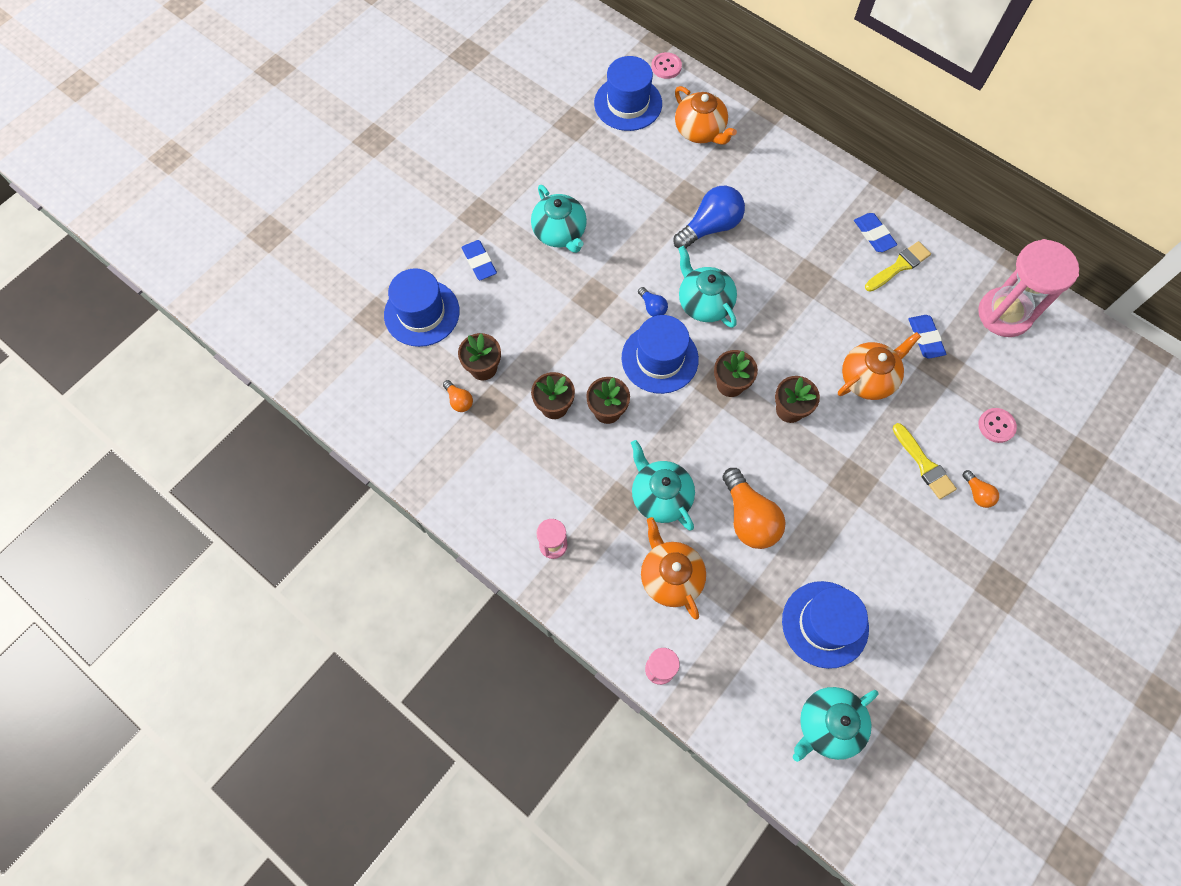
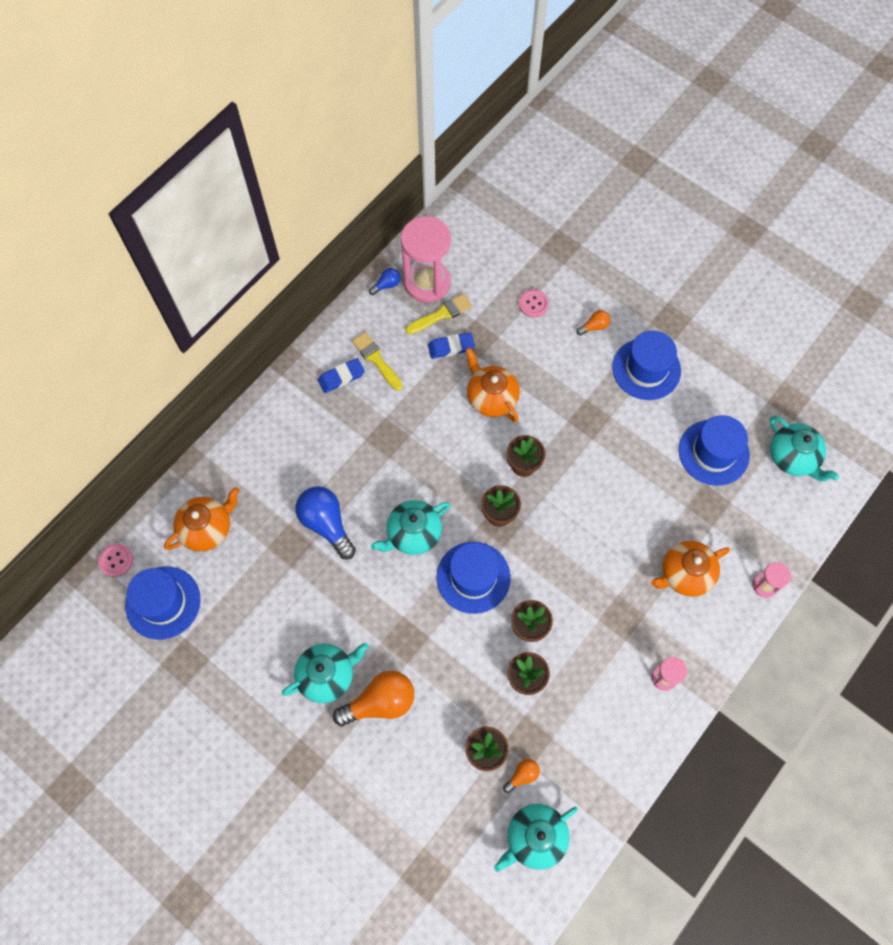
camera: 90 degrees left, 0 degrees up
(422, 313) = (421, 823): blue hat -> blue hat (646, 369)
(479, 262) = (360, 762): blue eraser -> none
(652, 307) = (417, 583): blue light bulb -> blue light bulb (386, 285)
(660, 496) = (612, 580): turquoise teapot -> turquoise teapot (535, 837)
(749, 517) = (627, 506): orange light bulb -> orange light bulb (380, 702)
(924, 464) = (570, 362): yellow brush -> yellow brush (441, 314)

